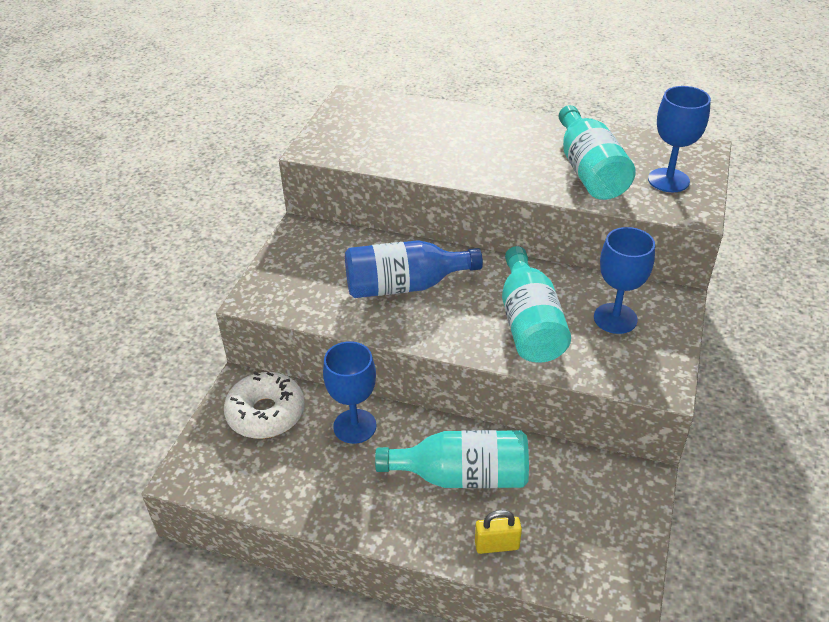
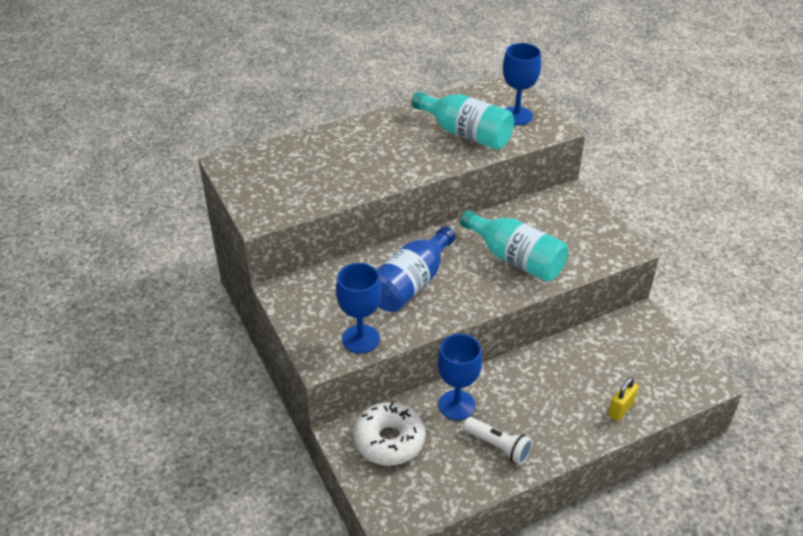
camera: 45 degrees left, 0 degrees up
(341, 487) = (498, 446): none -> white flashlight
(462, 476) = (555, 386): turquoise bottle -> none
(615, 318) = (556, 225): blue goblet -> blue goblet (360, 339)

